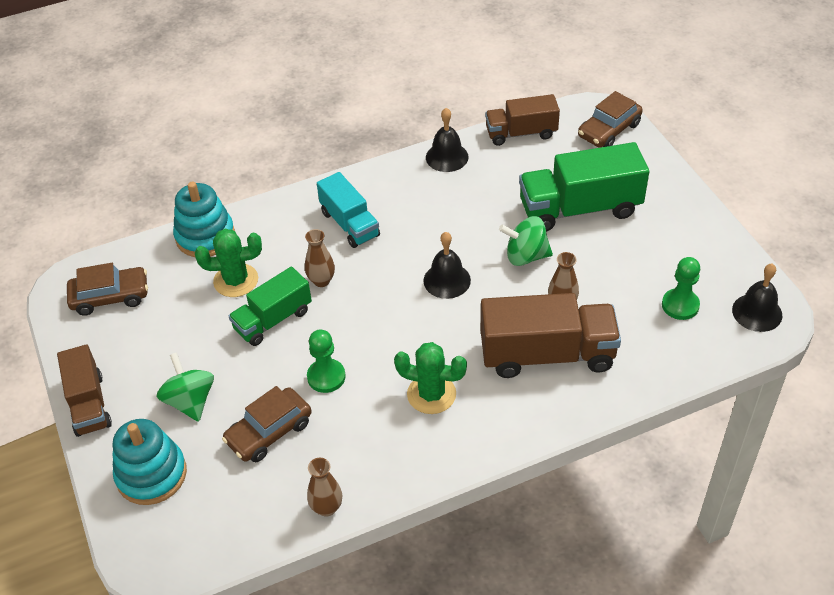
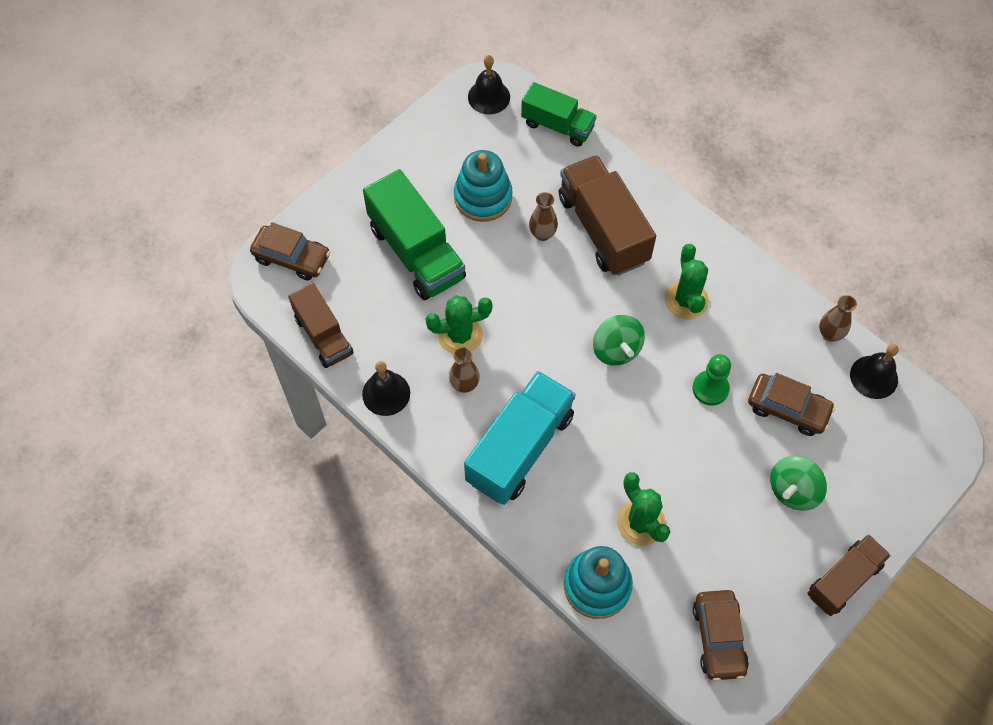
camera: 115 degrees left, 15 degrees up
(110, 297) = (718, 638): brown car -> brown car turned 150 degrees counterclockwise
(151, 474) = (877, 483): turquoise stacking toy -> turquoise stacking toy (483, 197)
(273, 320) = (671, 464): green truck -> green truck (557, 126)
(321, 281) = (604, 442): brown vase -> brown vase (464, 385)
(349, 224) = (520, 448): turquoise truck -> turquoise truck, size x1.59
(447, 280) = (555, 333): black bell -> black bell (874, 377)
(478, 215) = (460, 335): none -> green cactus
(526, 256) = (497, 278): green spinning top -> green spinning top (616, 349)
(680, 305) = (505, 149): green pawn -> none

